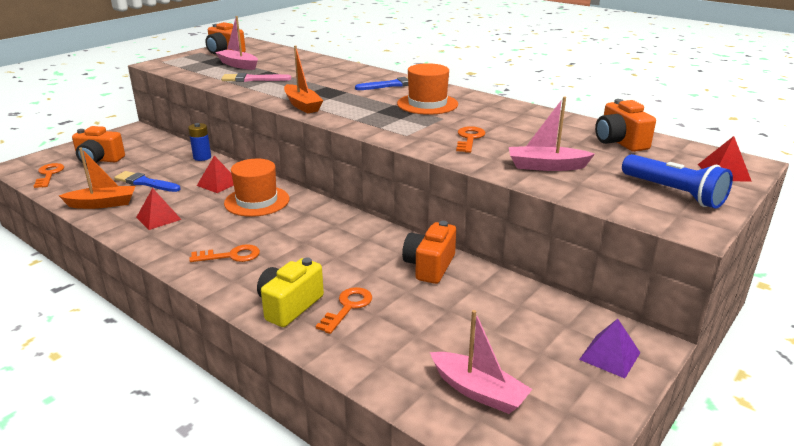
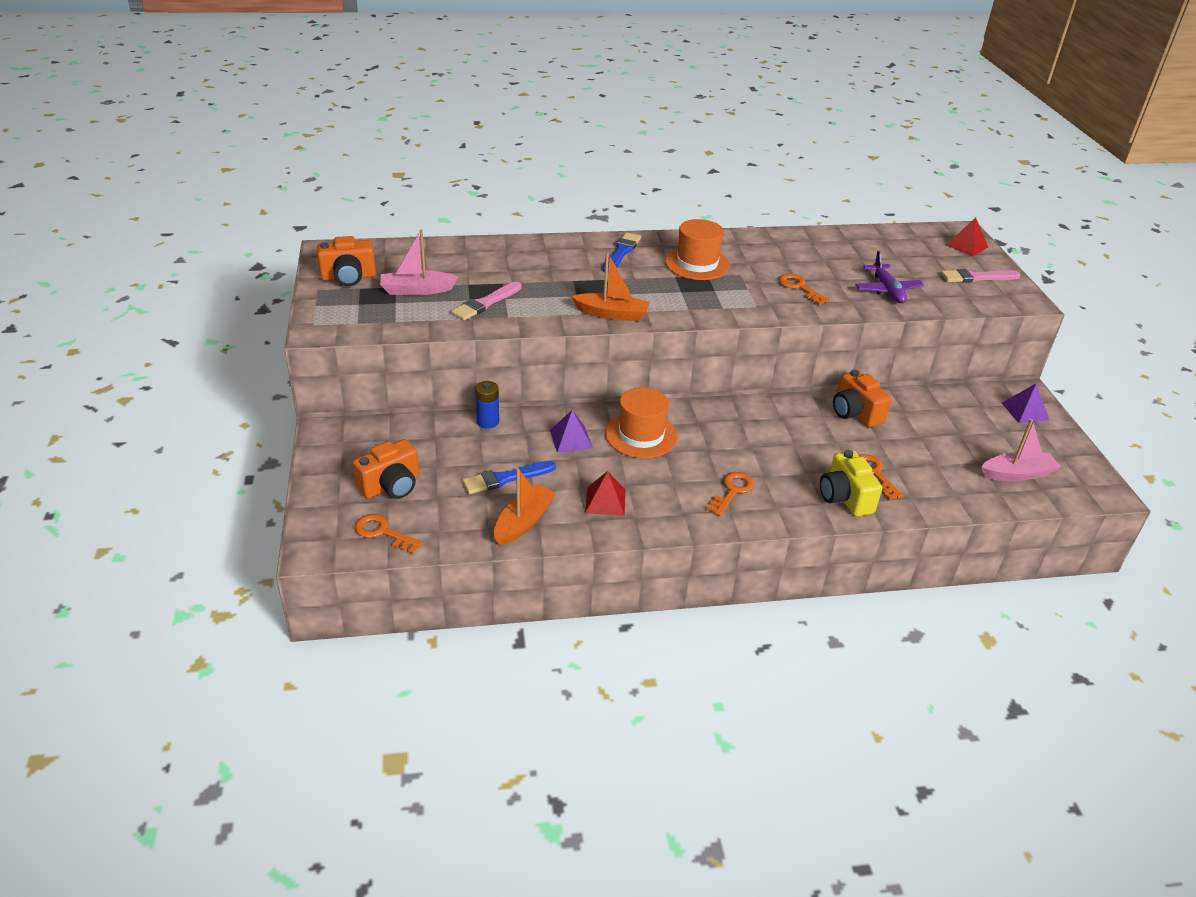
camera: 50 degrees left, 10 degrees up
(218, 184) = (571, 439): red pyramid -> purple pyramid
(546, 166) = (887, 290): pink boat -> purple plane
(619, 142) = (879, 244): orange camera -> none
(673, 193) = (976, 277): blue flashlight -> pink brush

